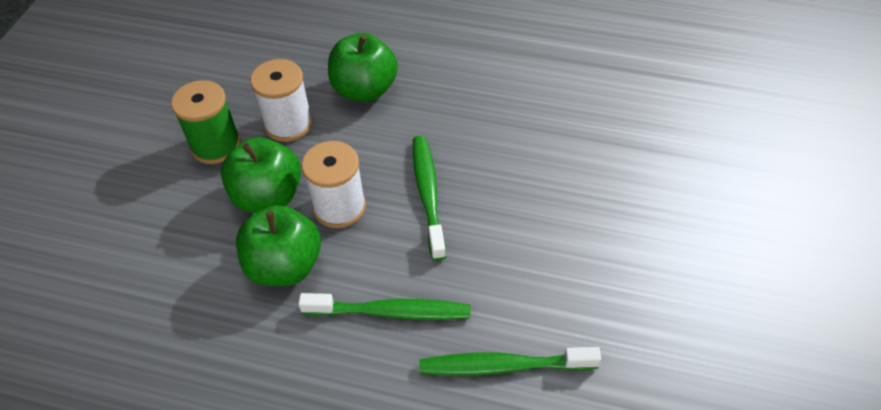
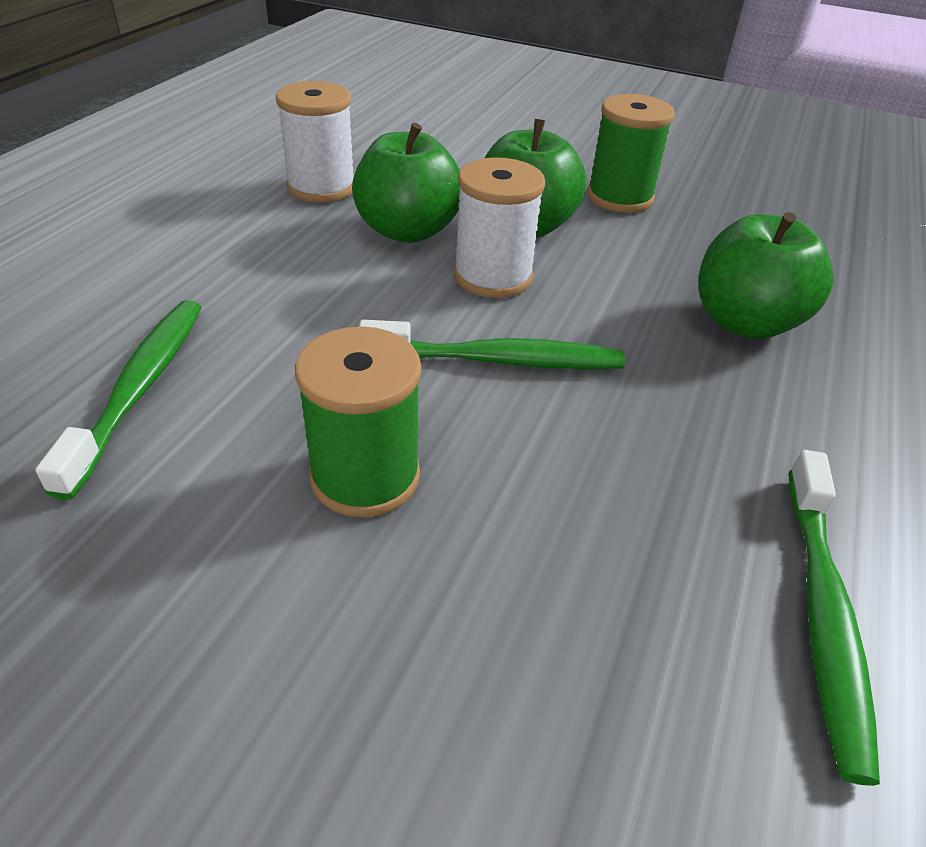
camera: 95 degrees right, 10 degrees down
(288, 124) = (660, 249): white spool -> white spool (321, 187)
(391, 312) = (294, 300): green toothbrush -> green toothbrush (823, 615)
(535, 236) = (365, 476): none -> green spool

